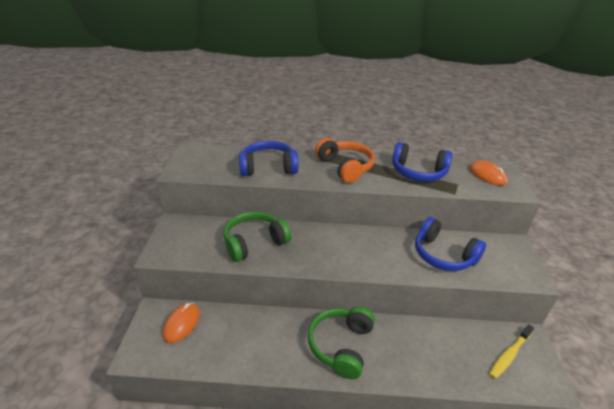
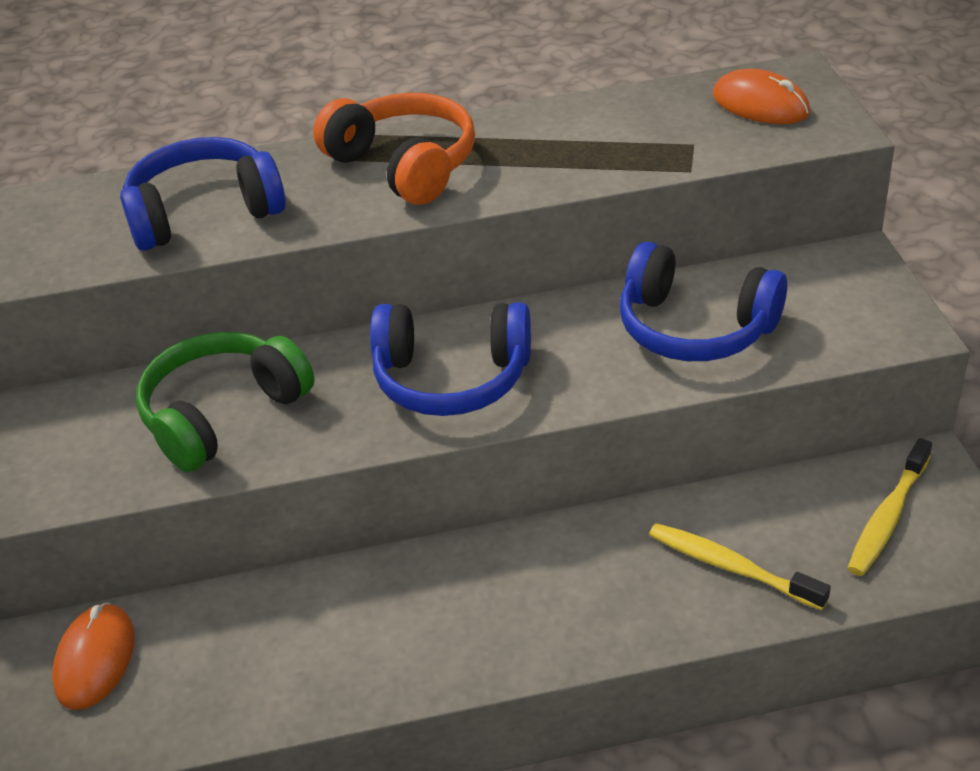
camera: 10 degrees left, 5 degrees up
(341, 346) = (503, 601): green headphones -> none
(418, 172) = (591, 136): blue headphones -> blue headphones (451, 378)
(438, 358) = (731, 567): none -> yellow toothbrush

